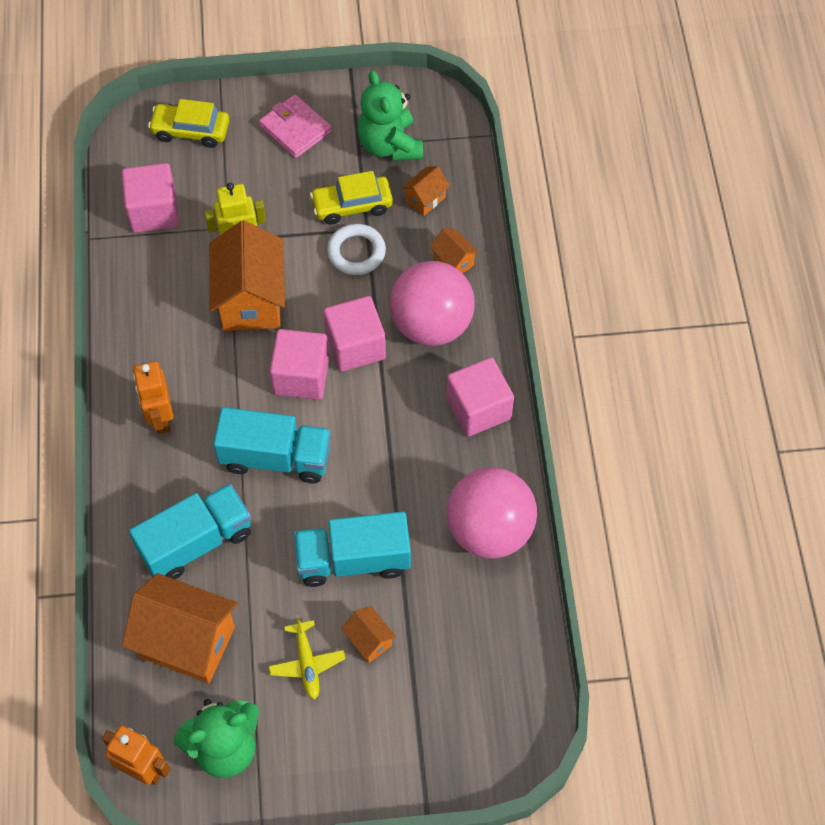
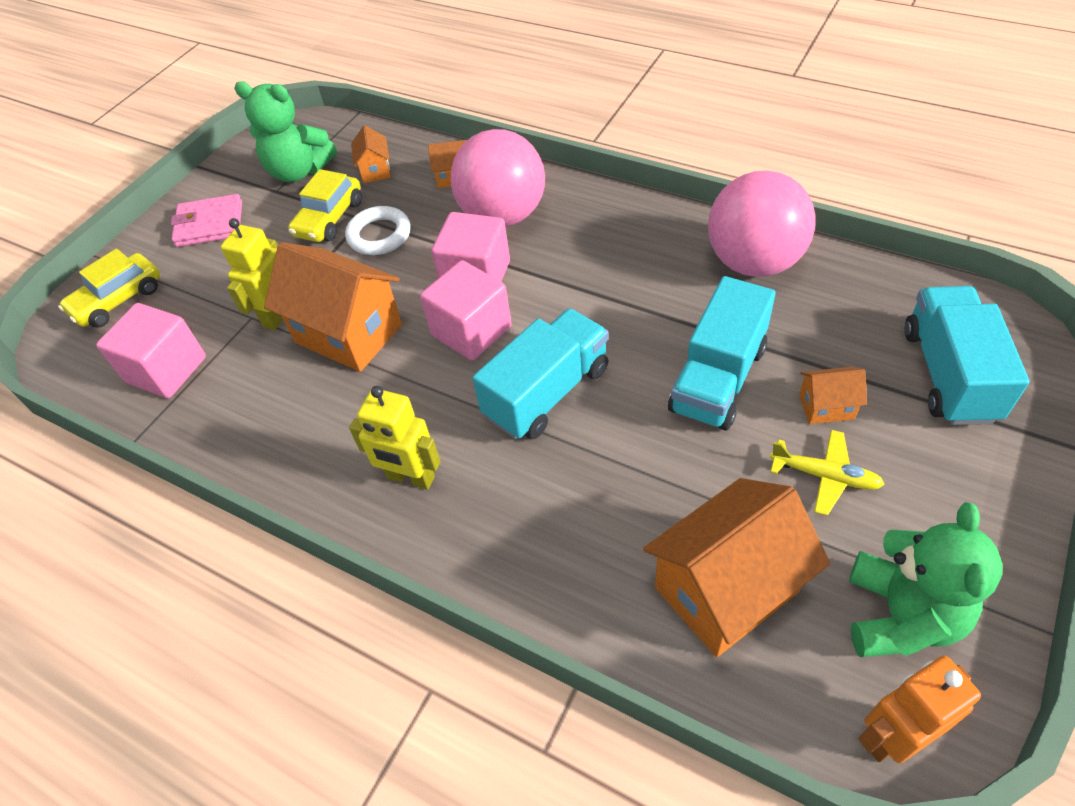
camera: 50 degrees left, 10 degrees down
(160, 418) = (410, 478): orange robot -> yellow robot
(196, 542) = (597, 516): turquoise truck -> turquoise truck (949, 374)
(478, 408) = (617, 219): pink cube -> none

